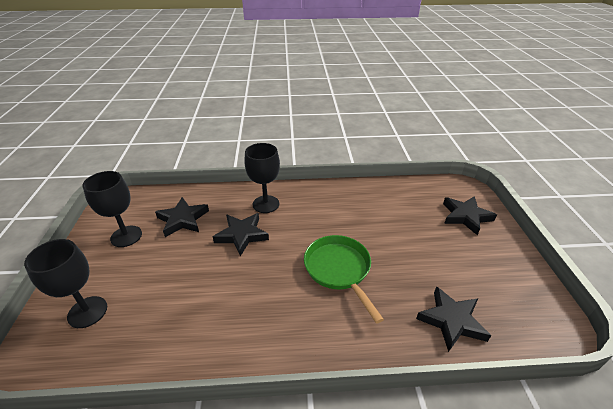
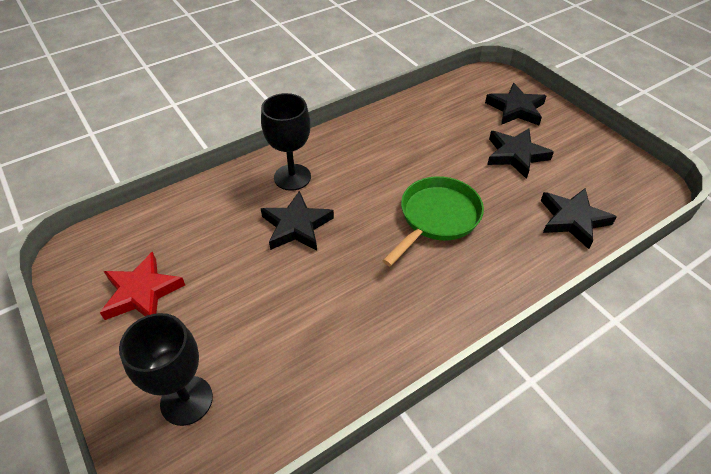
camera: 30 degrees left, 10 degrees up
(126, 236) = (142, 292): black goblet -> red star
(183, 219) = (201, 239): black star -> black star (515, 155)
(339, 270) = (437, 217): green pan -> green pan turned 90 degrees clockwise

